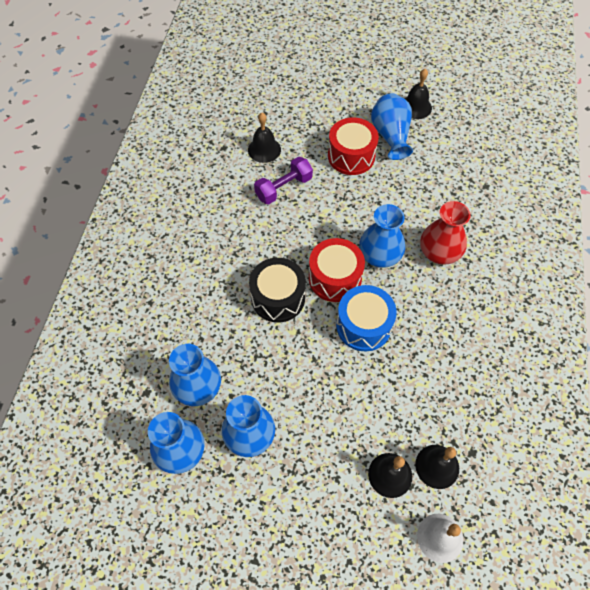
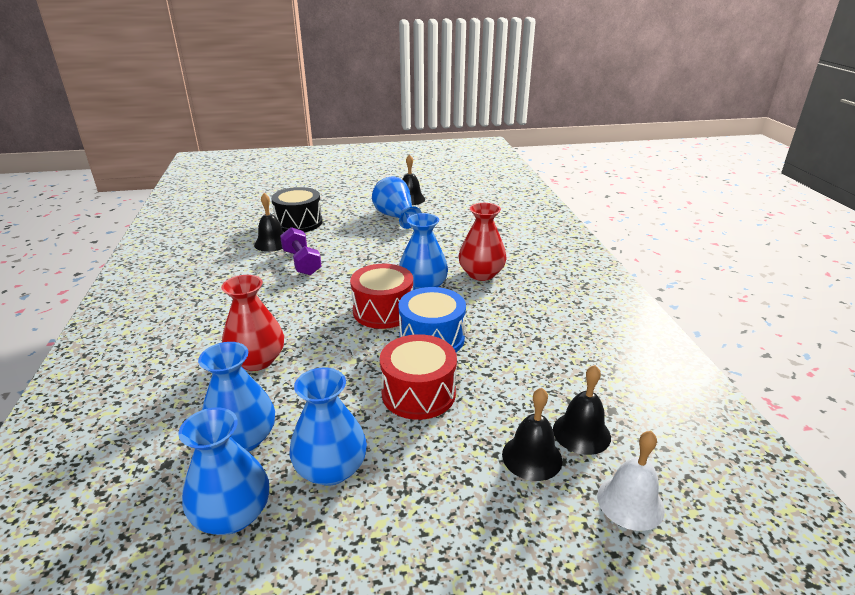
camera: 20 degrees left, 30 degrees down
(222, 308) = (257, 360): none -> red vase
(278, 298) = (324, 338): black drum -> black drum (299, 223)
(283, 188) = (301, 262): purple dumbbell -> purple dumbbell turned 60 degrees counterclockwise
(351, 156) = (363, 233): red drum -> red drum (418, 393)

